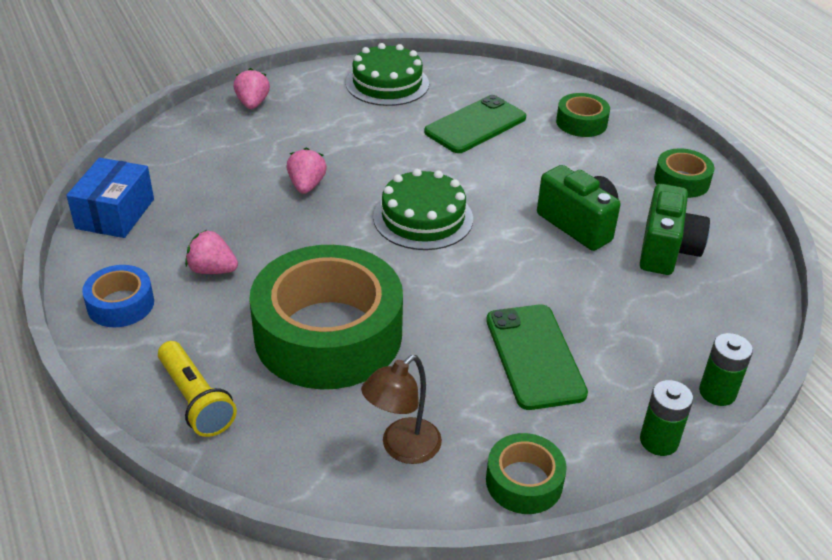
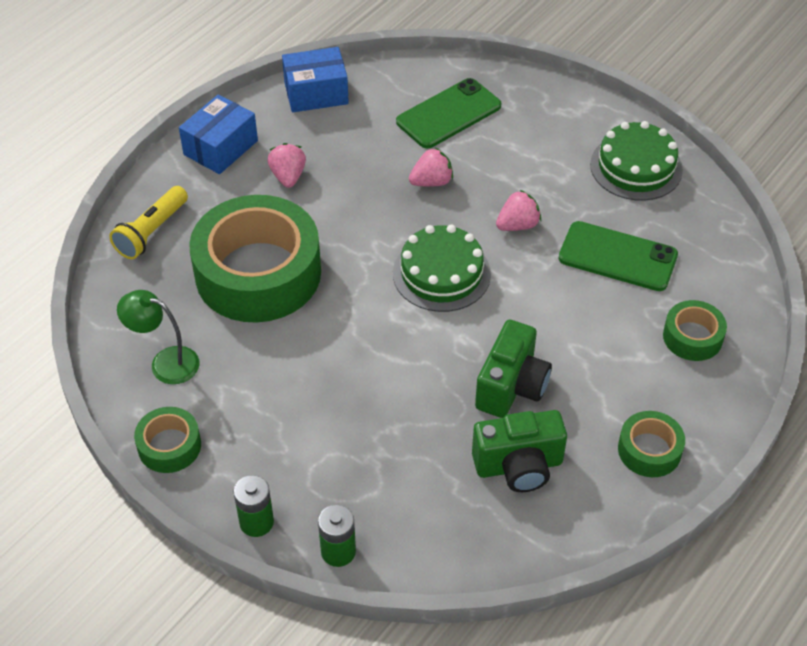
camera: 65 degrees right, 10 degrees up
(120, 304) = (220, 147): blue tape -> blue box
(252, 104) = (524, 96): pink strawberry -> pink strawberry (517, 225)
(402, 448) = (165, 362): brown lamp -> green lamp
(535, 356) = (309, 410): green phone -> green phone (449, 114)

